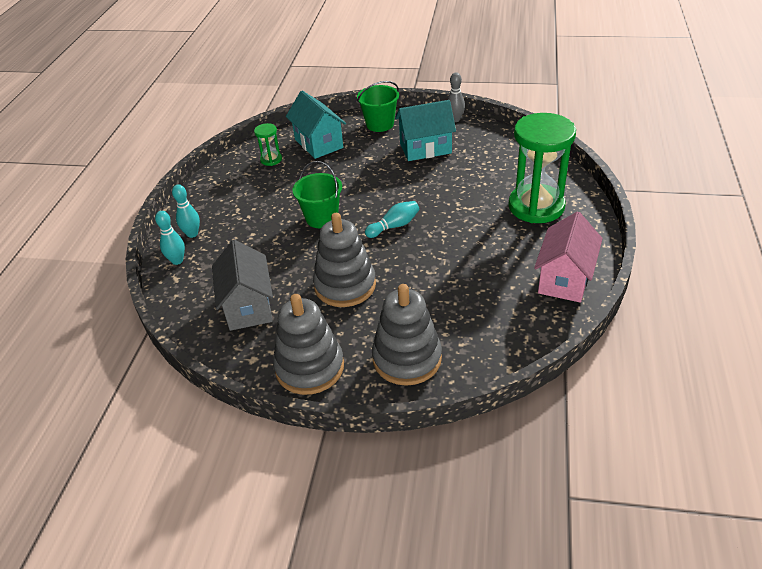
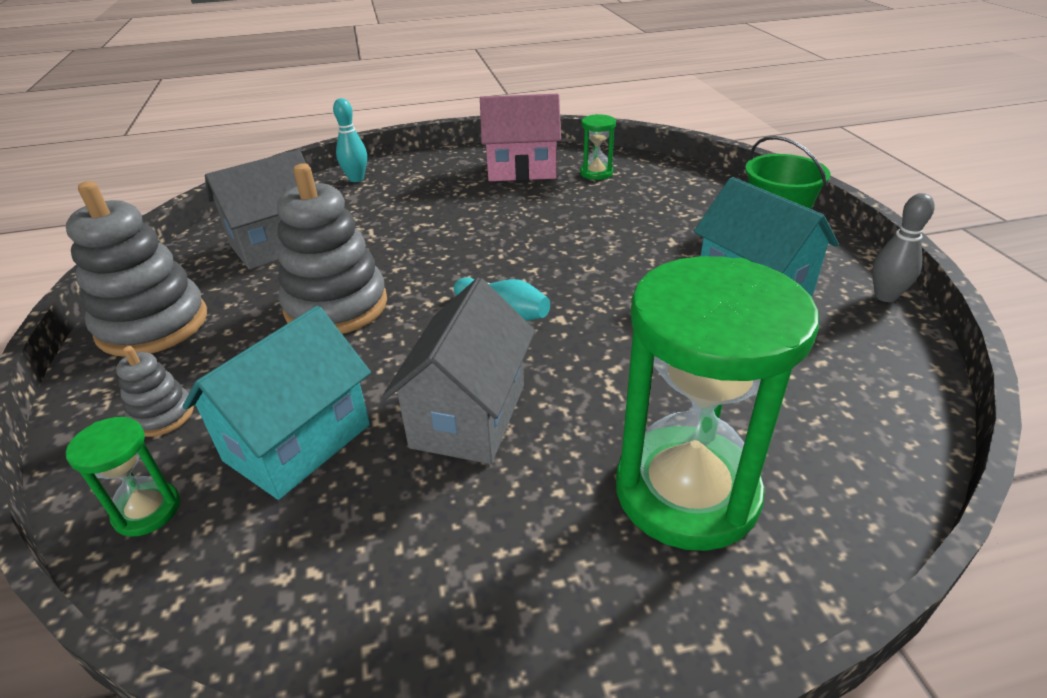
camera: 65 degrees right, 5 degrees down
(192, 234) = (410, 172): turquoise bowling pin -> none
(318, 143) = (666, 193): turquoise house -> turquoise house (298, 442)
(321, 218) = (488, 244): green bucket -> none
(407, 358) = (162, 415): grey stacking toy -> grey stacking toy, size x0.48
(465, 252) = (469, 415): none -> grey house
(476, 360) = (147, 511): none -> green hourglass
(564, 279) = (431, 614): pink house -> pink house (521, 170)

